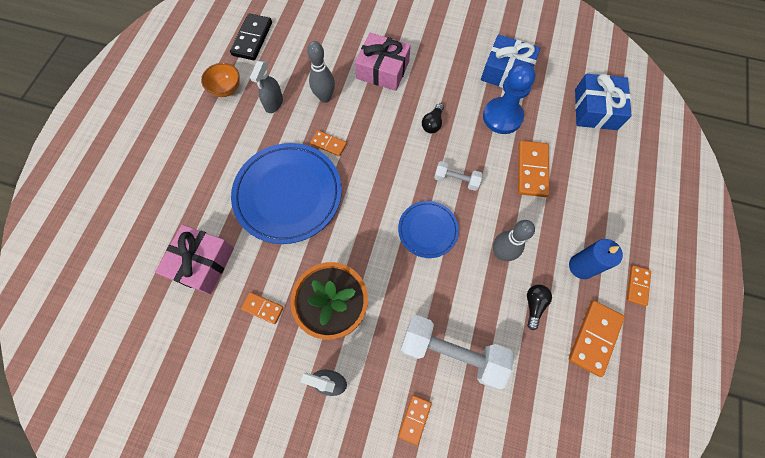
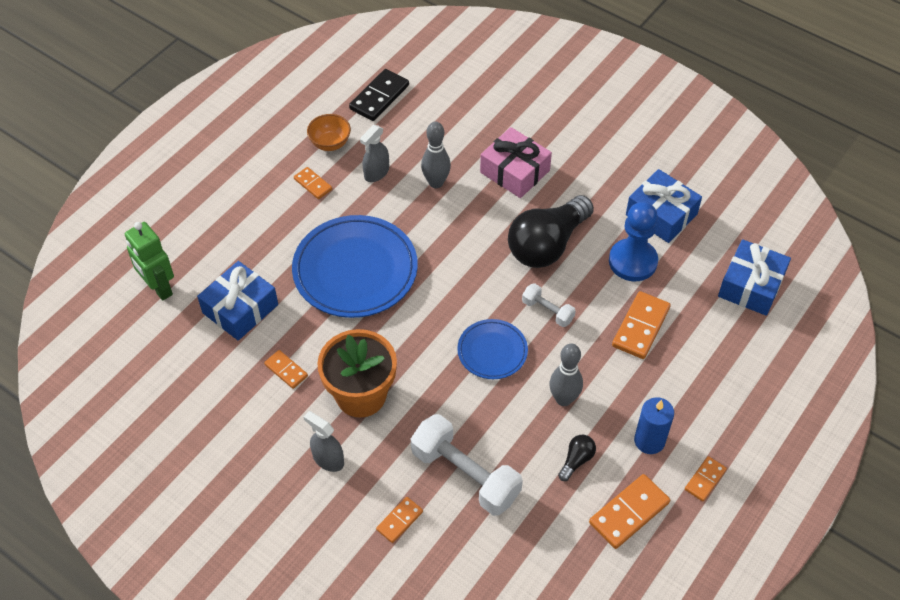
camera: 20 degrees right, 15 degrees down
(121, 267) = (159, 288): none -> green robot
(202, 263) = (240, 309): pink gift -> blue gift
(328, 144) = (420, 232): orange domino -> orange domino (313, 184)
(432, 123) = (547, 245): black light bulb -> black light bulb, size x2.40

